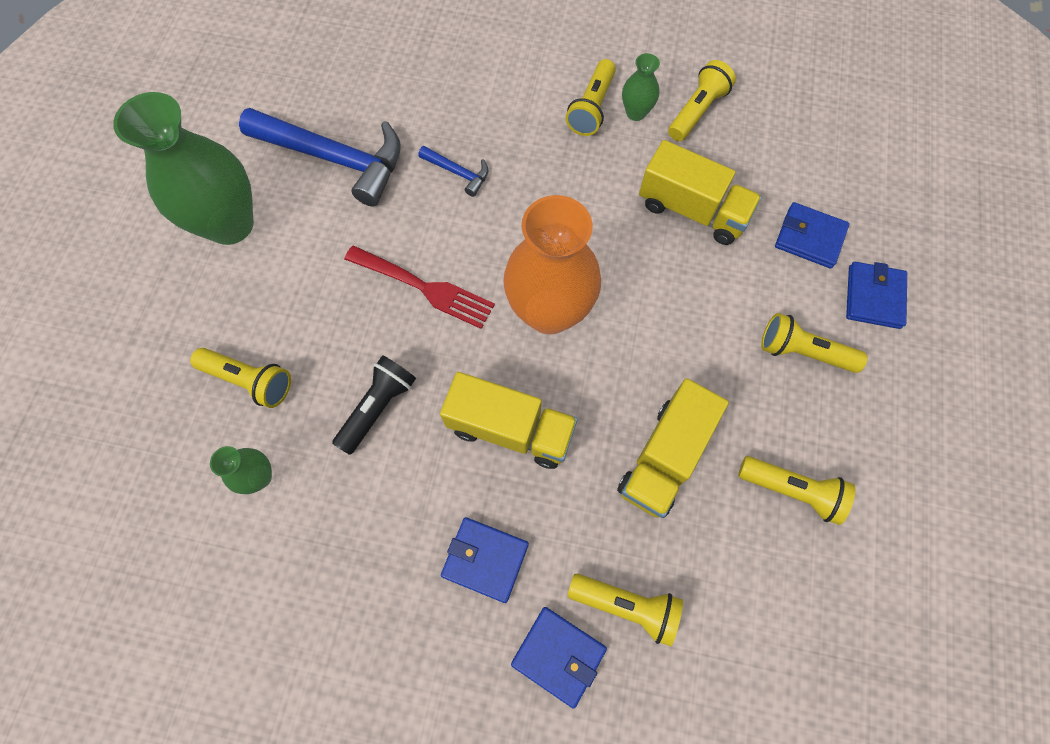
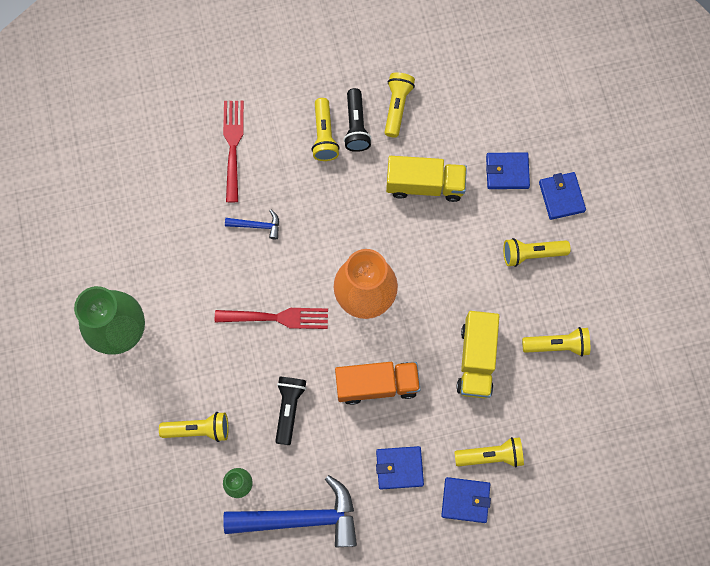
camera: 25 degrees left, 5 degrees up
(335, 159) = (167, 252): blue hammer -> blue hammer (301, 518)
(477, 78) = (233, 146): none -> red fork
(510, 429) = (377, 384): yellow truck -> orange truck
(636, 112) = (356, 126): green vase -> black flashlight

